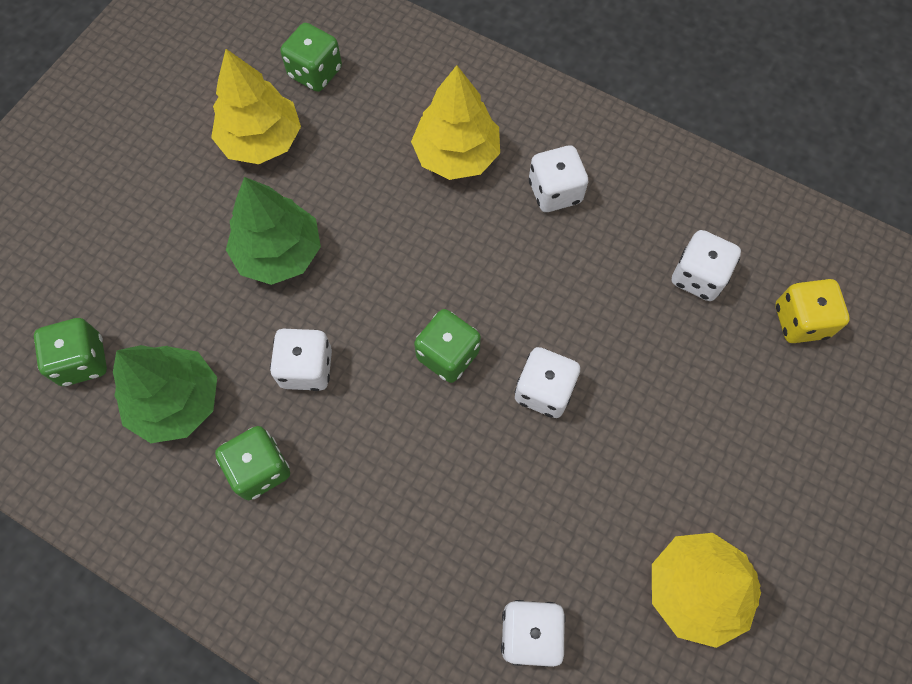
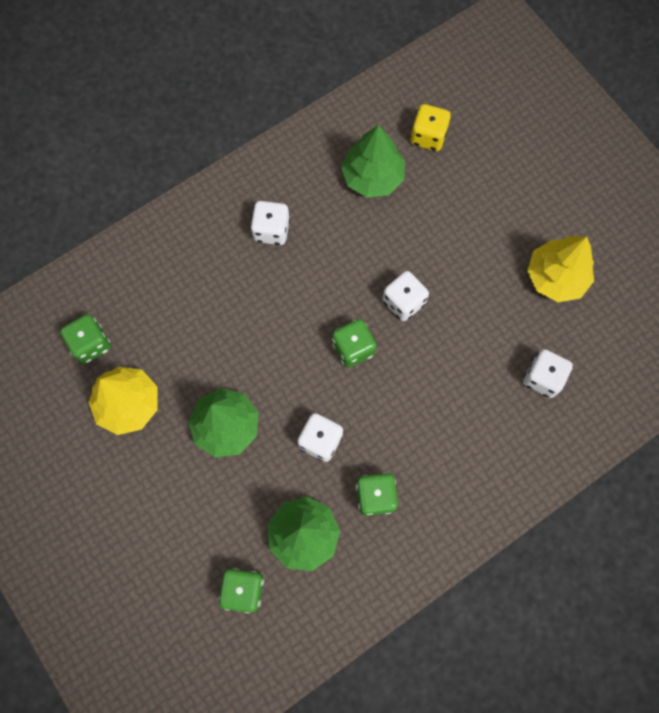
camera: 65 degrees left, 5 degrees up
(456, 155) = (211, 278): yellow tree -> none
(698, 277) = (372, 177): white dice -> green tree

